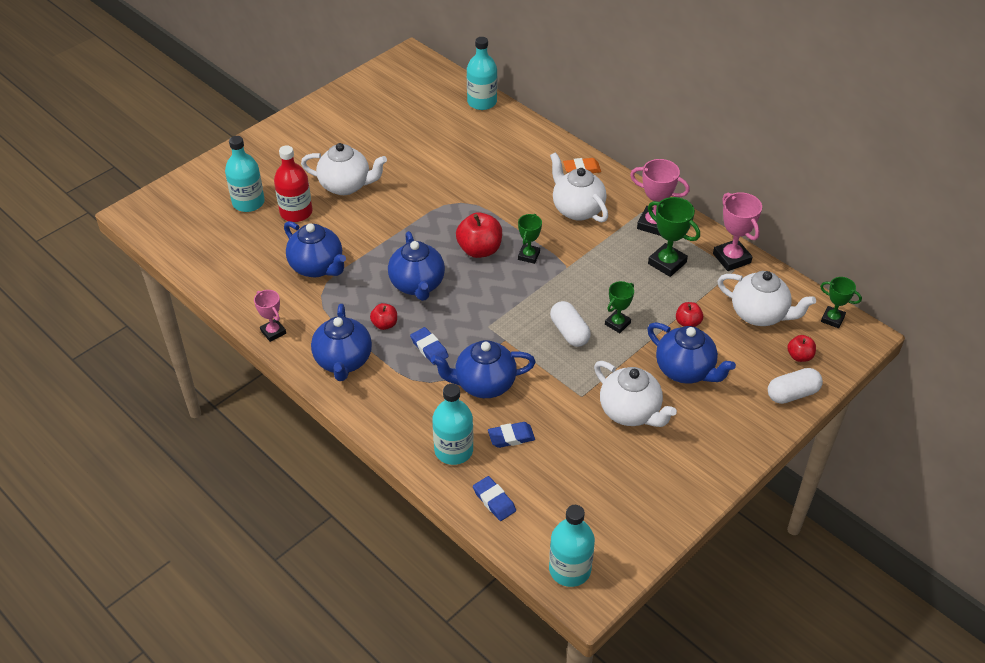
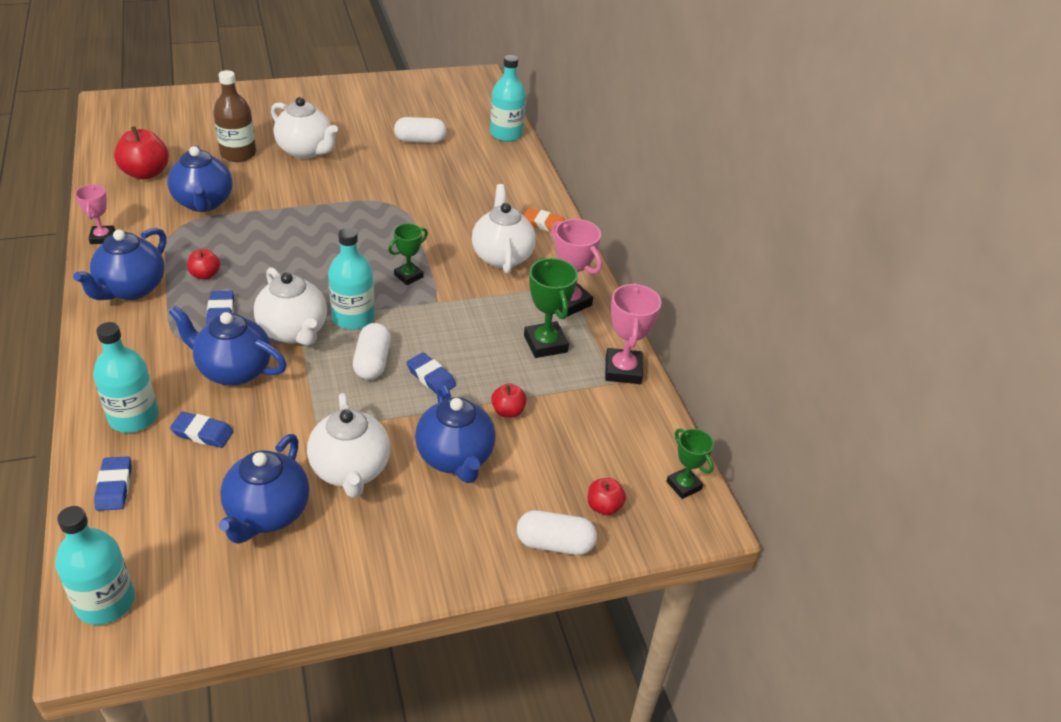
camera: 25 degrees right, 5 degrees down
(248, 202) = (208, 131): turquoise bottle -> turquoise bottle (353, 317)
(296, 212) = (238, 154): red bottle -> brown bottle
(417, 285) = (274, 255): blue teapot -> blue teapot (267, 513)
(423, 137) = (420, 140): none -> white capsule
(479, 250) = (366, 251): red apple -> red apple (146, 173)
(617, 323) = (431, 377): green trophy -> blue eraser
(759, 314) = (599, 440): white teapot -> white teapot (294, 331)

